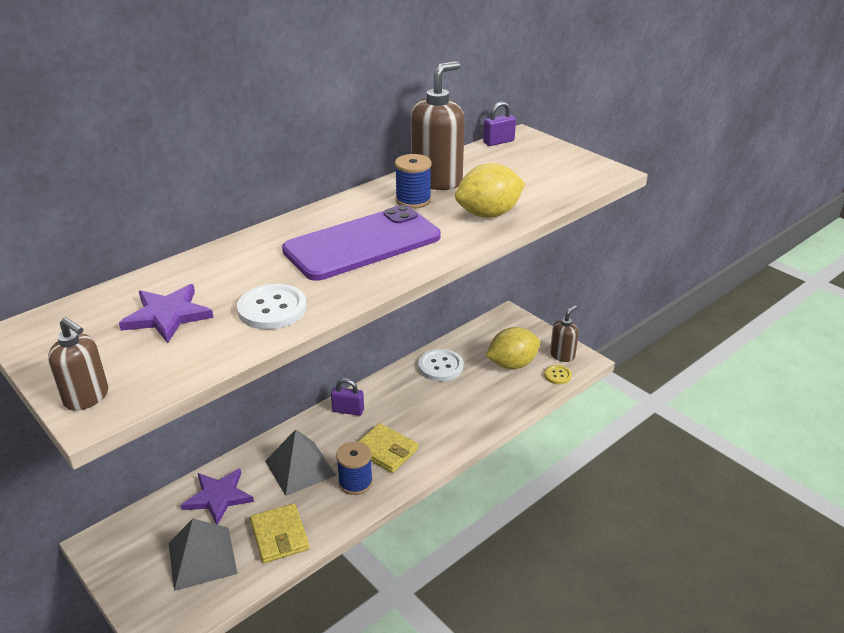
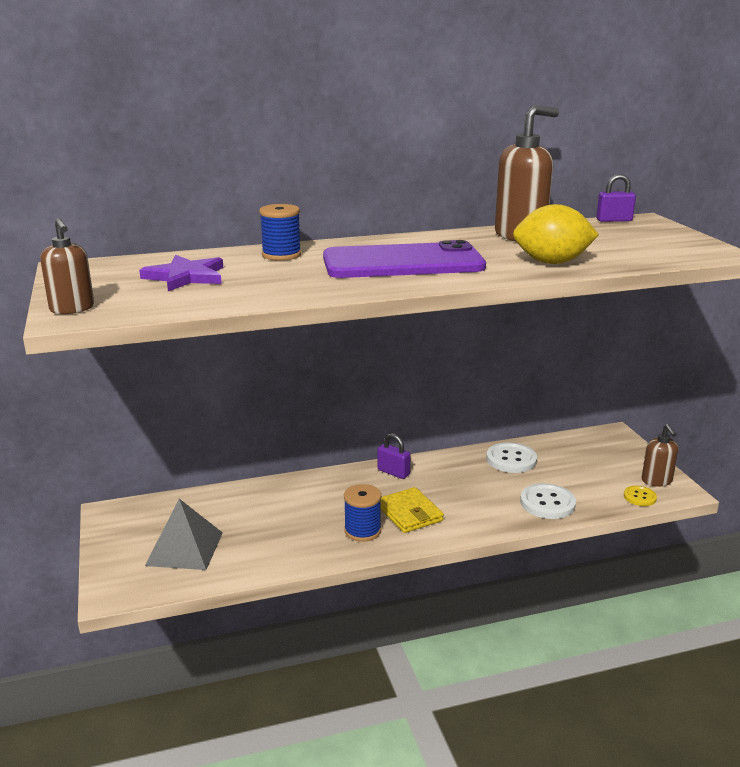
camera: 25 degrees right, 10 degrees down
(218, 497) = (230, 507): purple star -> none
(272, 309) = (276, 287): white button -> white button (547, 503)
(279, 536) = (263, 552): yellow wallet -> none
(300, 468) = (318, 505): grey pyramid -> none
(413, 200) = (482, 244): blue spool -> blue spool (281, 255)
(512, 364) = (592, 475): yellow lemon -> none
(562, 355) = (656, 481): brown soap dispenser -> brown soap dispenser turned 105 degrees clockwise

